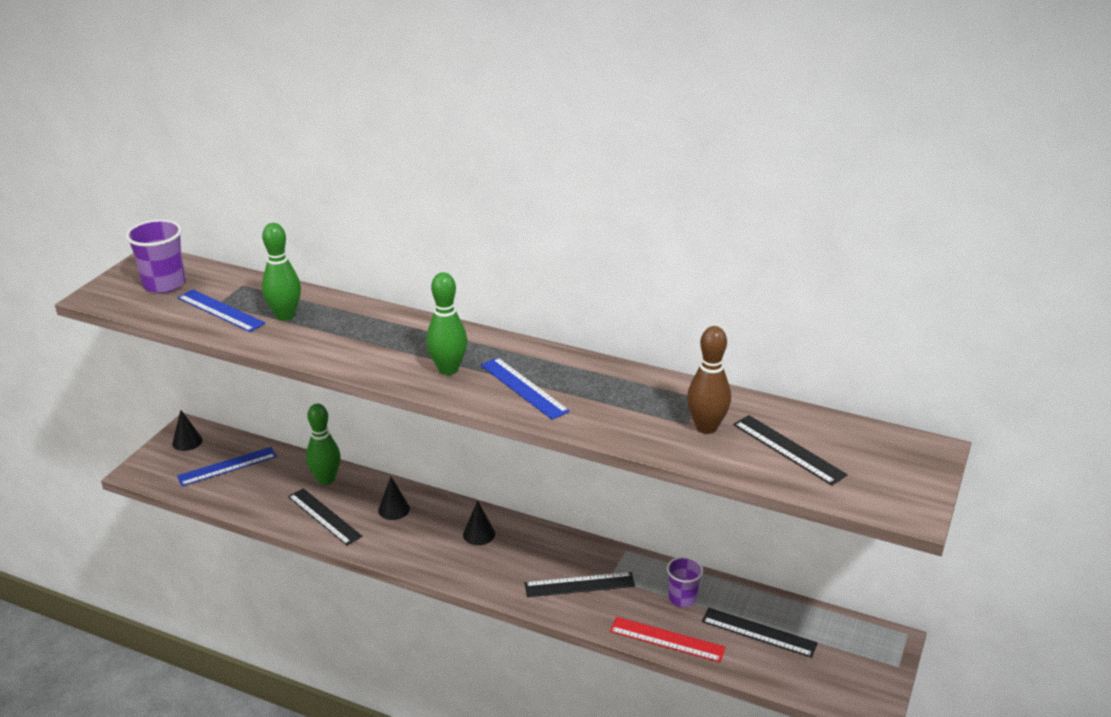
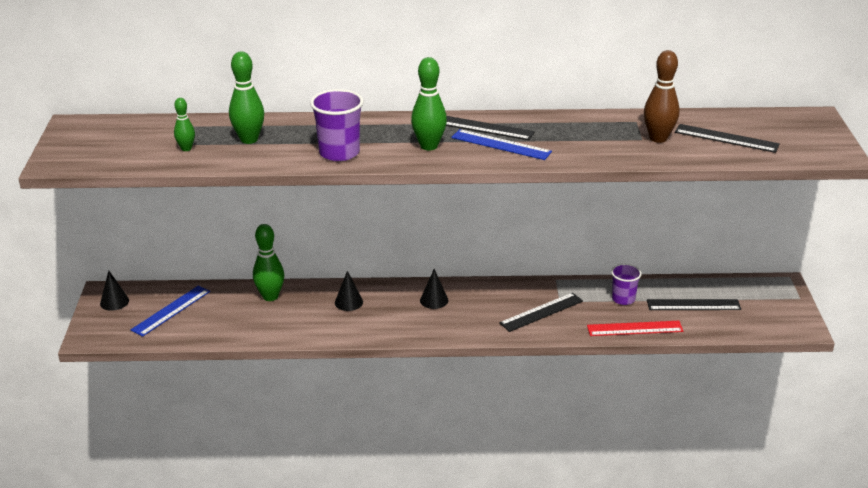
camera: 25 degrees left, 0 degrees up
(164, 284) = (109, 140): purple cup -> purple cup (339, 153)
(220, 311) = (186, 148): blue ruler -> green bowling pin
(324, 516) = (293, 323): black ruler -> black ruler (484, 128)

